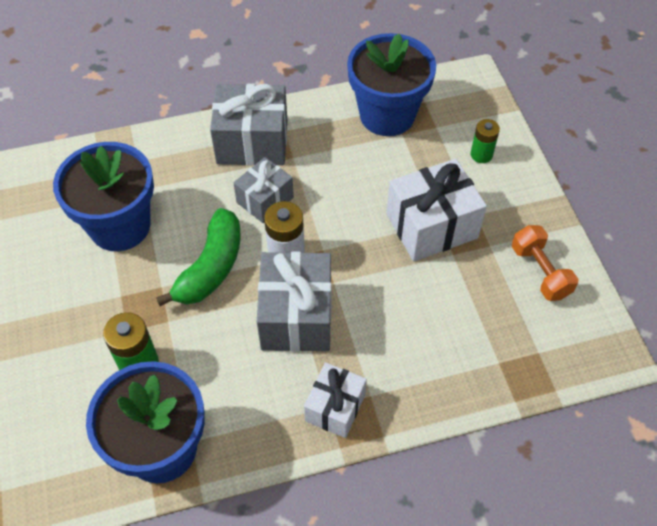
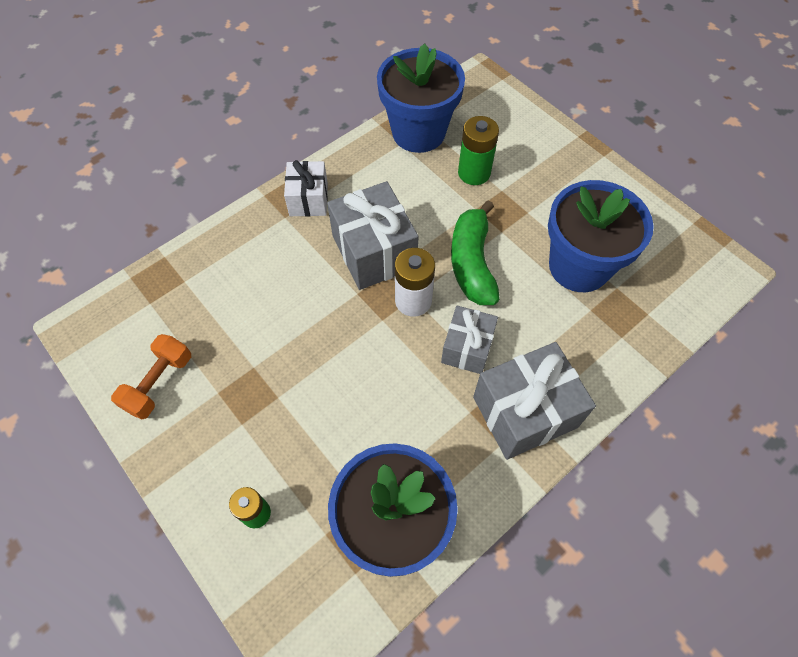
camera: 155 degrees right, 5 degrees up
(431, 226) = (285, 390): white gift -> none
(540, 272) = (159, 383): orange dumbbell -> orange dumbbell turned 75 degrees clockwise

